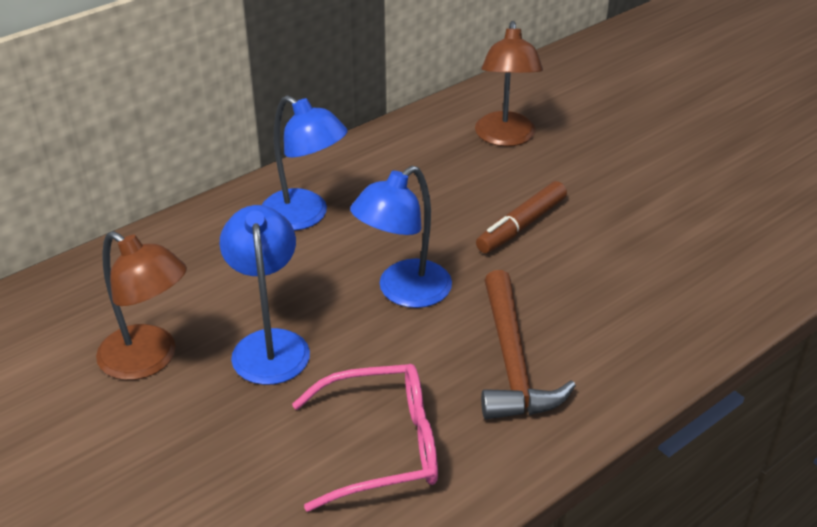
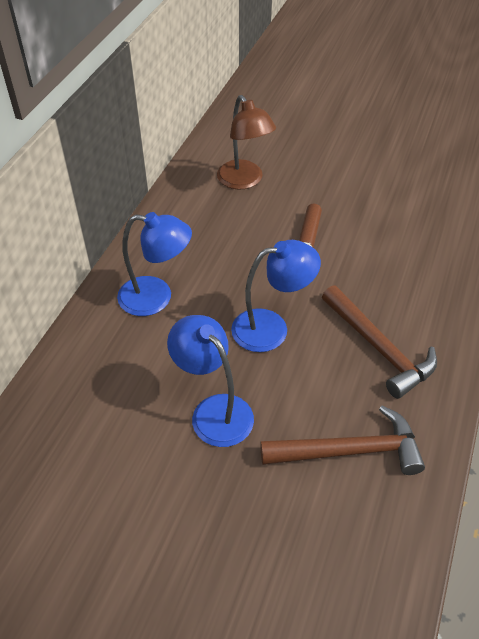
camera: 30 degrees left, 10 degrees up
(149, 360) = (137, 466): brown lamp -> none
(382, 446) = (349, 451): pink glasses -> brown hammer
(403, 292) = (271, 328): blue lamp -> blue lamp turned 120 degrees counterclockwise

